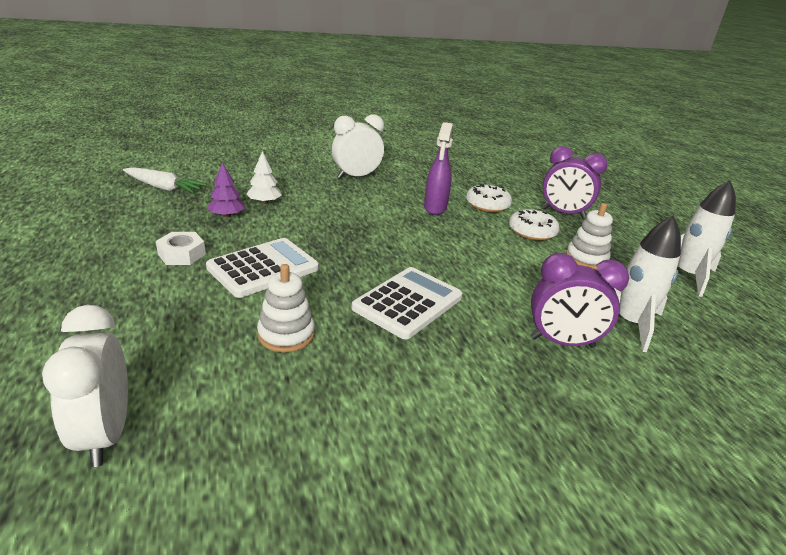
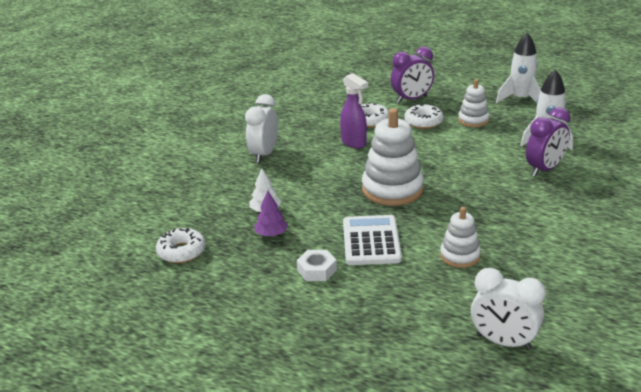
camera: 45 degrees left, 0 degrees up
(163, 188) = (181, 252): white carrot -> white donut
(376, 252) = (392, 190): none -> white stacking toy
(408, 303) = (464, 202): white calculator -> none

